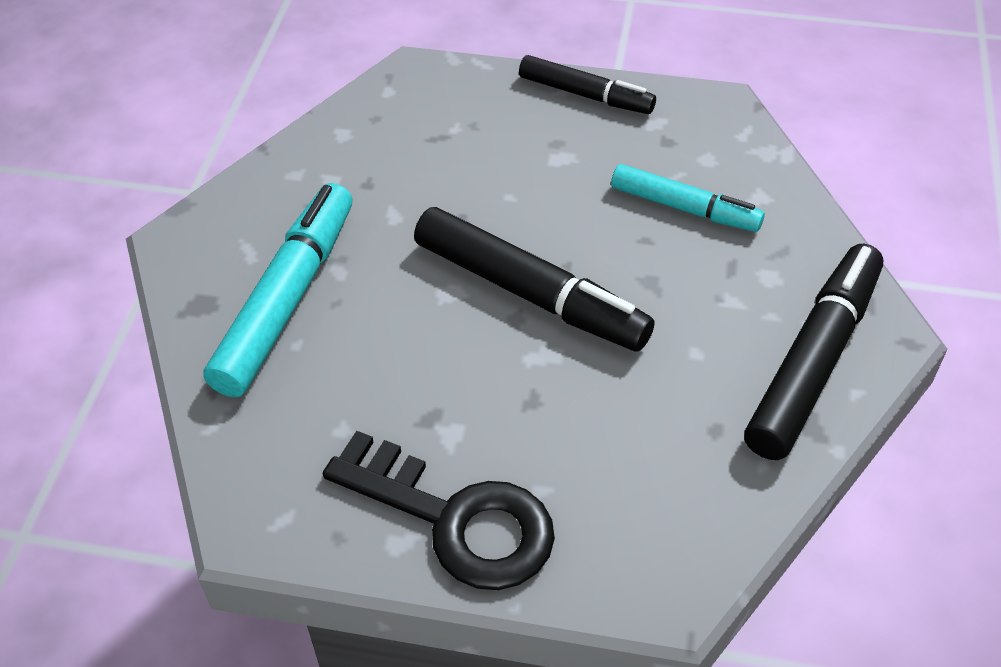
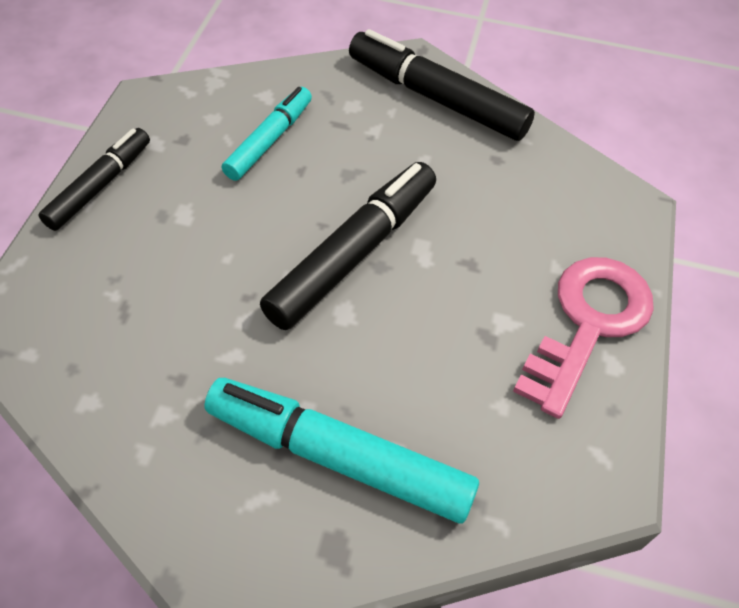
camera: 90 degrees left, 5 degrees up
(455, 519) = (588, 324): black key -> pink key

